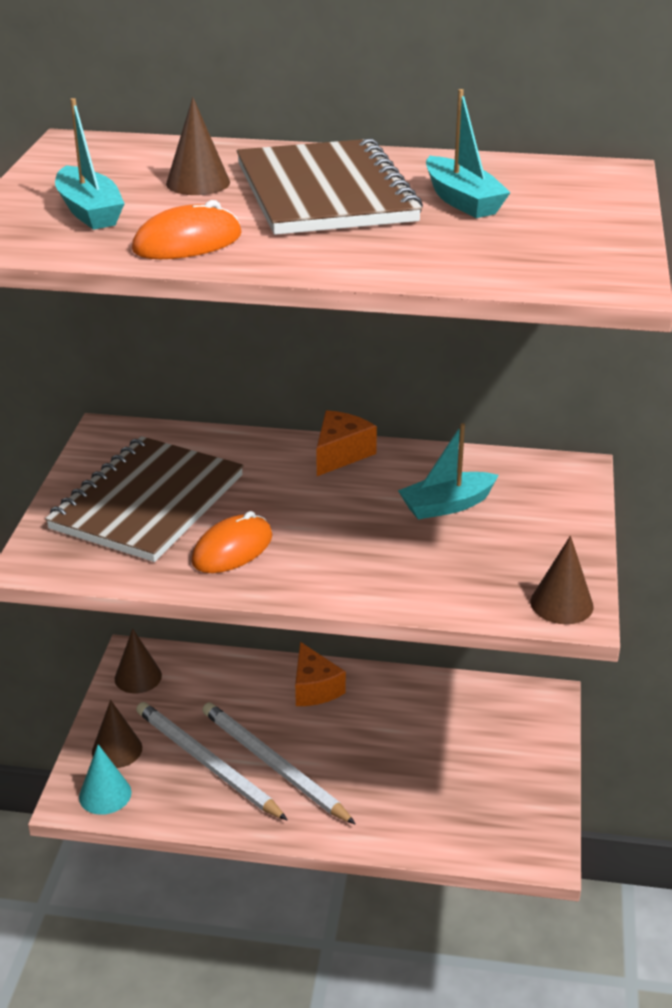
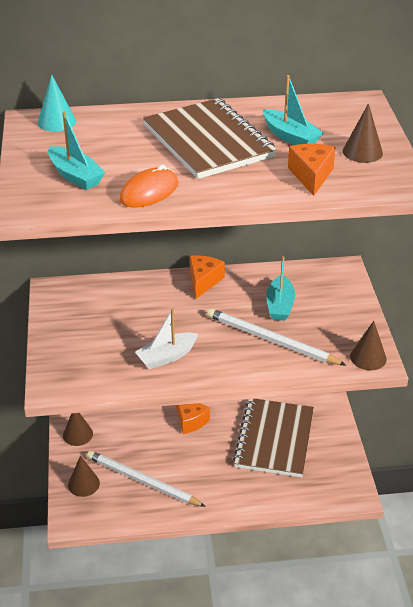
camera: 15 degrees left, 5 degrees up
(105, 794) = (88, 514): turquoise cone -> turquoise cone (56, 122)
(147, 502) = (100, 334): brown notebook -> brown notebook (274, 439)
(198, 183) = (128, 144): brown cone -> brown cone (362, 152)
(232, 549) = (166, 357): orange mouse -> white boat
(273, 765) = (183, 474): white pencil -> white pencil (271, 340)
(446, 505) = (280, 305): turquoise boat -> turquoise boat turned 45 degrees counterclockwise
(465, 252) = (311, 176): none -> orange cheese

